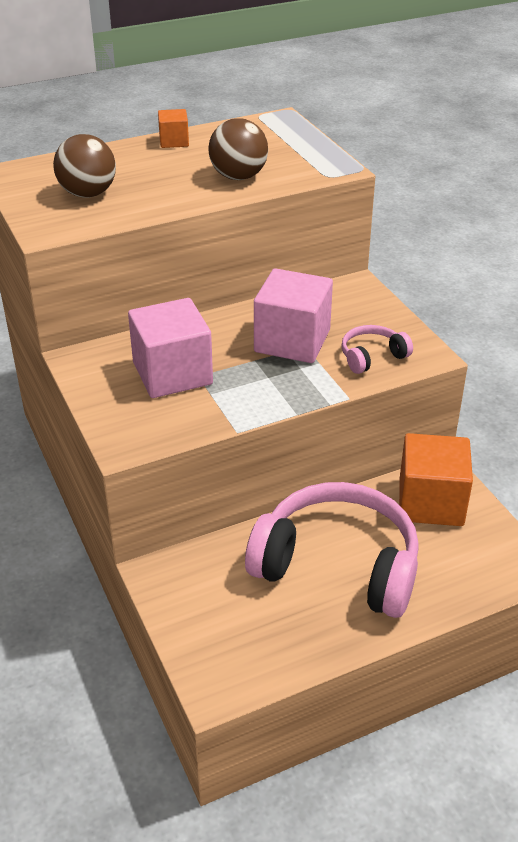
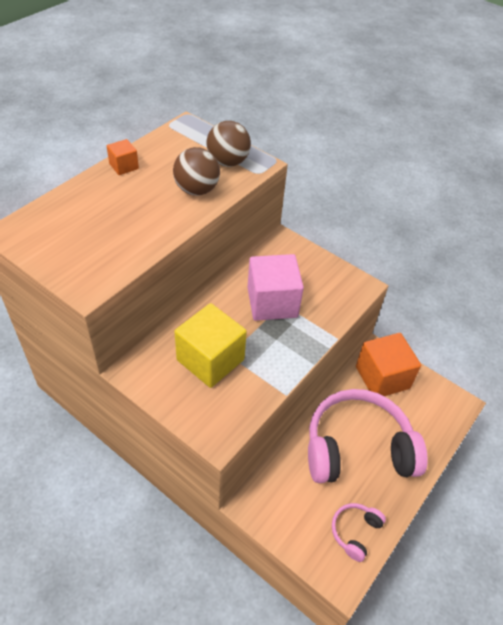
camera: 30 degrees left, 10 degrees up
(88, 194) = (94, 238): brown ball -> brown ball (228, 162)
(172, 373) = (210, 360): pink cube -> yellow cube
(372, 356) = (330, 298): pink headphones -> pink headphones (355, 532)

